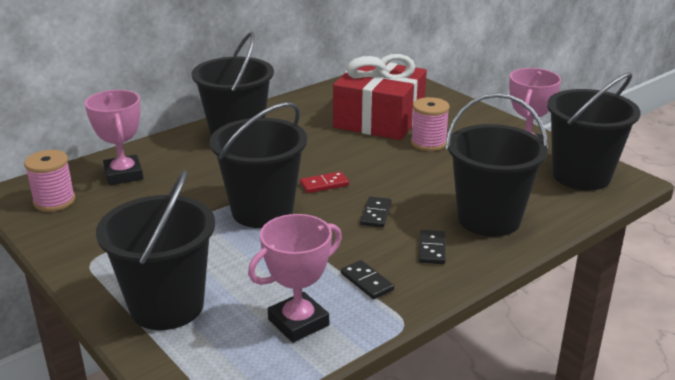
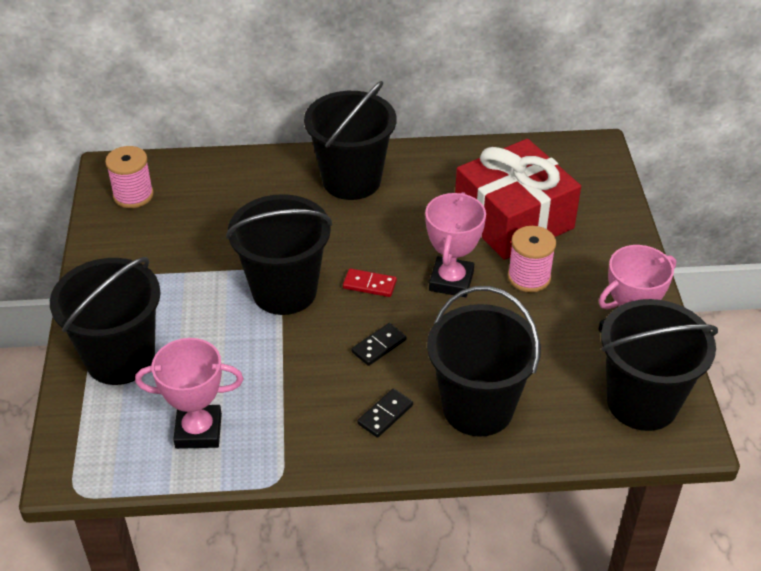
camera: 35 degrees right, 15 degrees up
(123, 175) = (211, 188): pink trophy -> pink trophy (451, 281)
(367, 282) = (292, 420): black domino -> none

